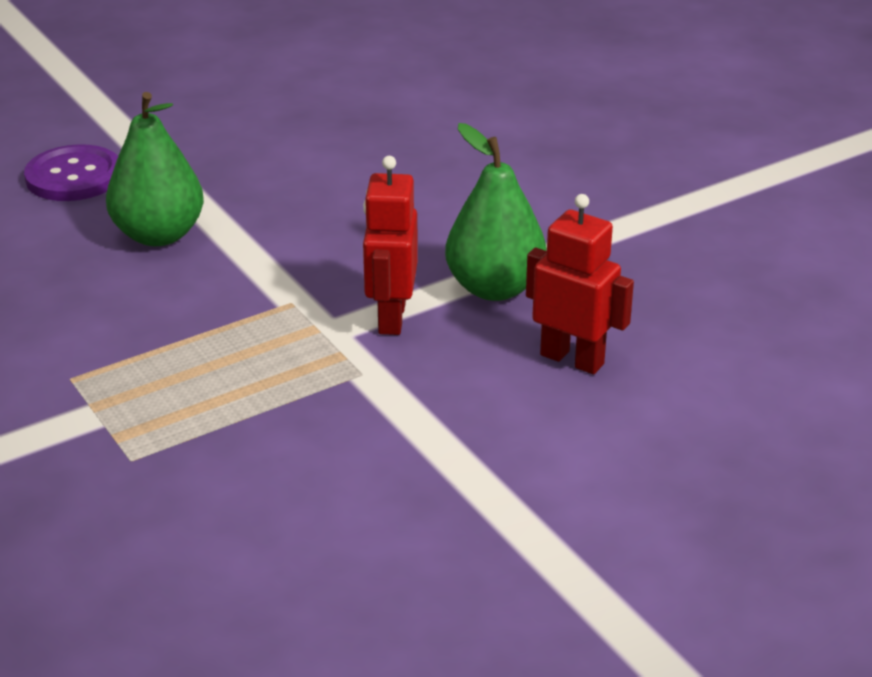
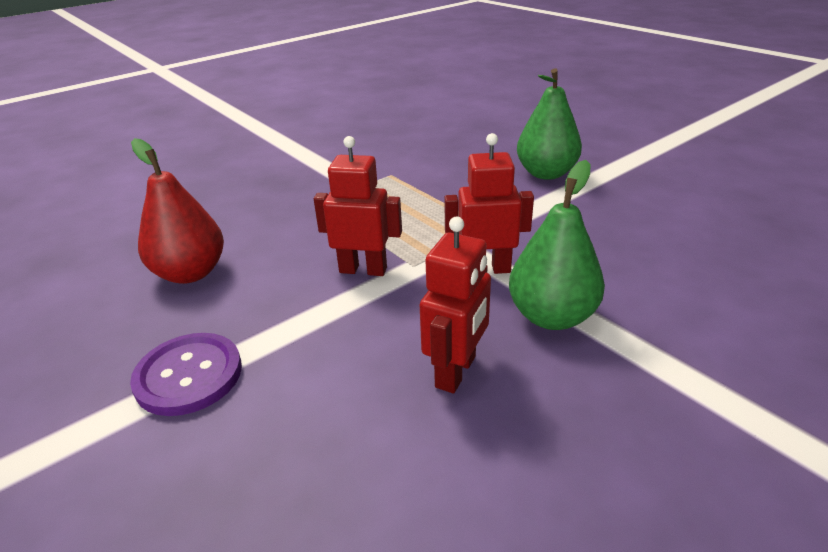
camera: 85 degrees right, 0 degrees up
(74, 176) = (594, 140): purple button -> purple button (189, 375)
(309, 592) = (191, 273): none -> red pear
(359, 416) = (363, 270): none -> red robot

